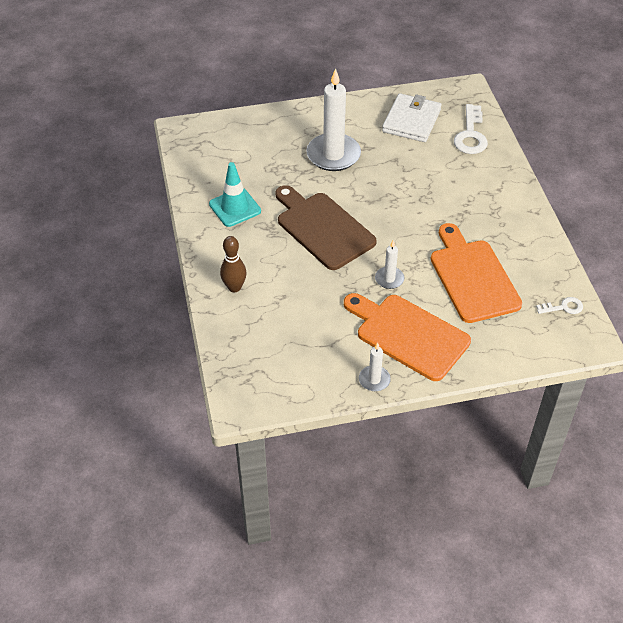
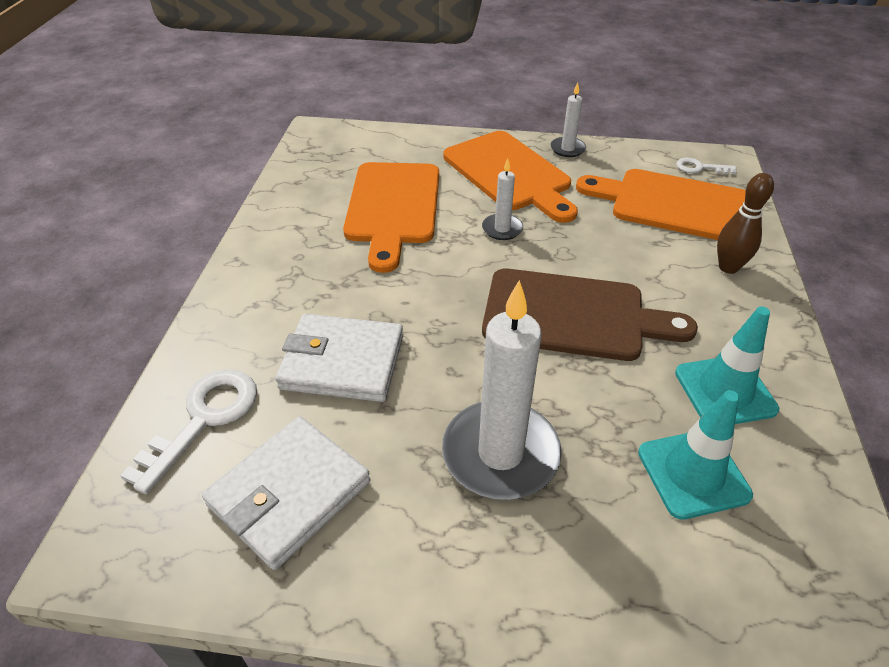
camera: 160 degrees left, 5 degrees down
(248, 168) = (693, 473): none -> turquoise traffic cone
(276, 335) = (673, 205): none -> orange cutting board
(322, 228) = (572, 315): brown cutting board -> brown cutting board turned 60 degrees counterclockwise
(429, 173) = (342, 362): none -> white wallet
(563, 307) = (315, 160): white key -> white key (700, 168)

